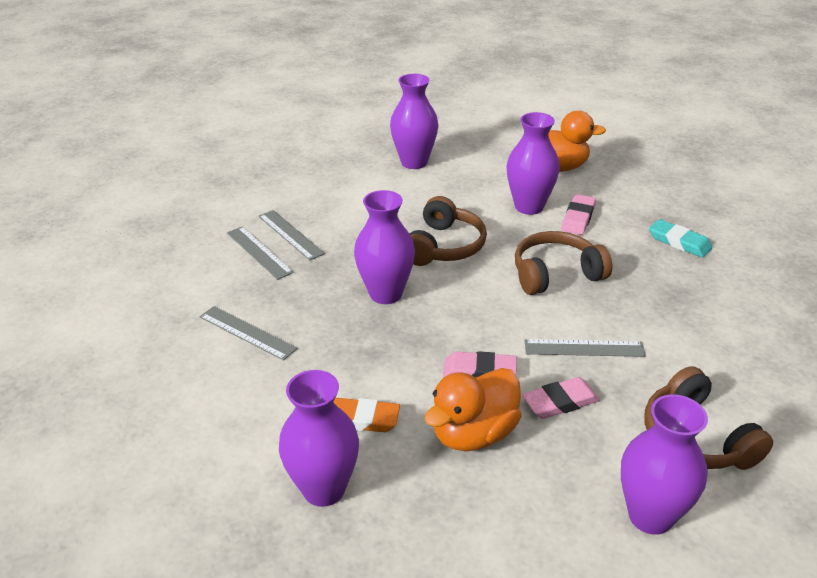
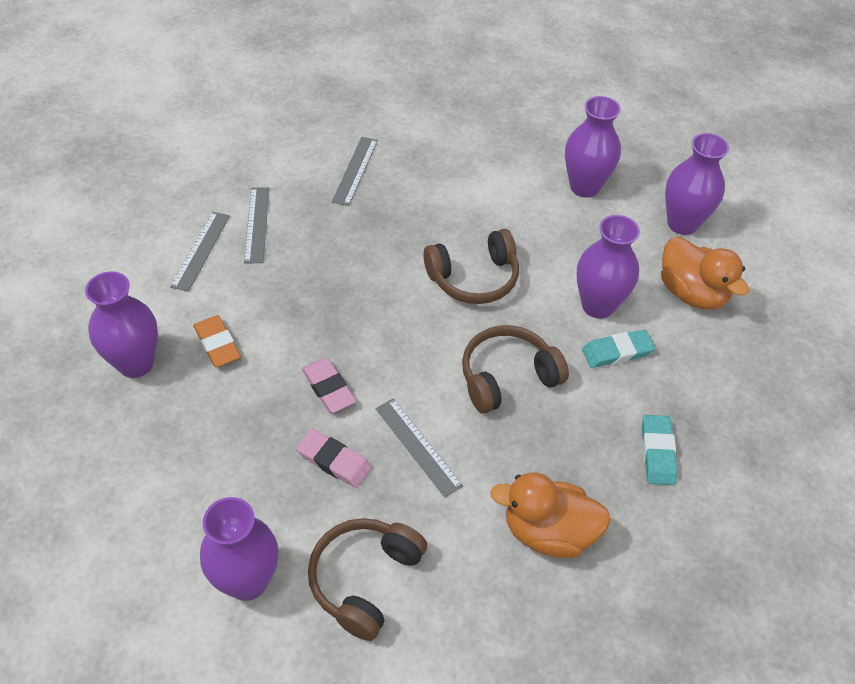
camera: 50 degrees right, 15 degrees up
(290, 234) = (395, 174): grey ruler -> grey ruler (201, 250)
(385, 294) = (373, 276): purple vase -> purple vase (682, 223)
(474, 433) = (254, 421): orange duck -> orange duck (548, 532)
(556, 274) = (507, 377): brown headphones -> brown headphones turned 60 degrees counterclockwise
(578, 218) = (617, 352): pink eraser -> turquoise eraser

